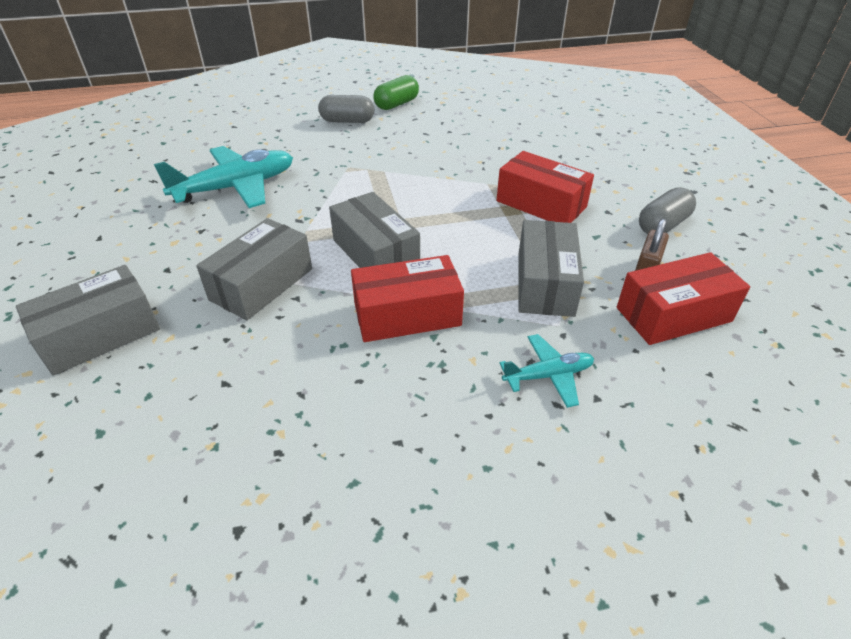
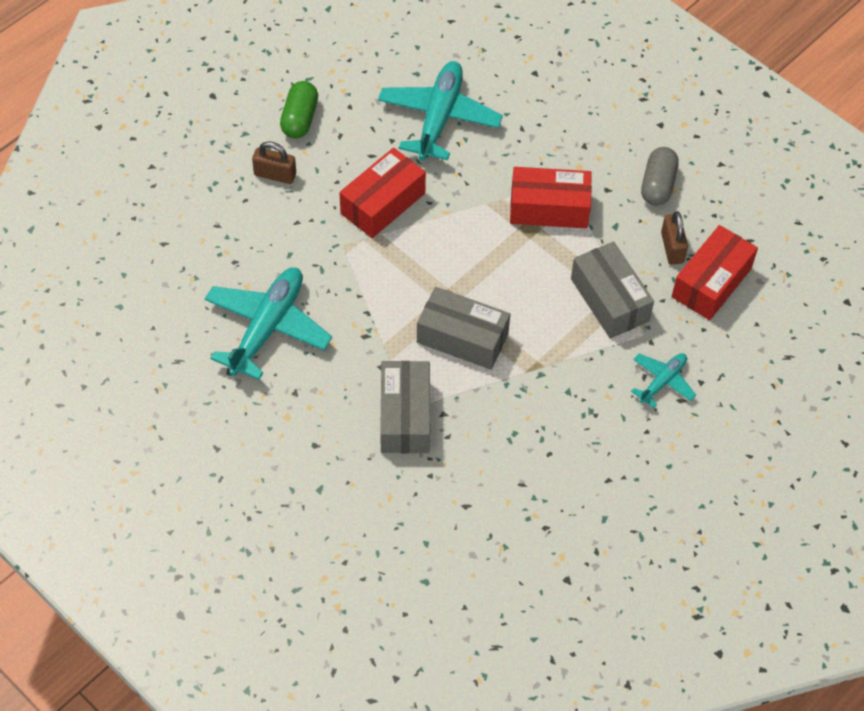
camera: 35 degrees left, 15 degrees up
(100, 335) = (337, 524): grey box -> none
(347, 121) = (275, 175): grey capsule -> brown padlock
(407, 314) = (535, 383): red box -> red box (382, 203)
(497, 132) = (439, 118): none -> turquoise plane

